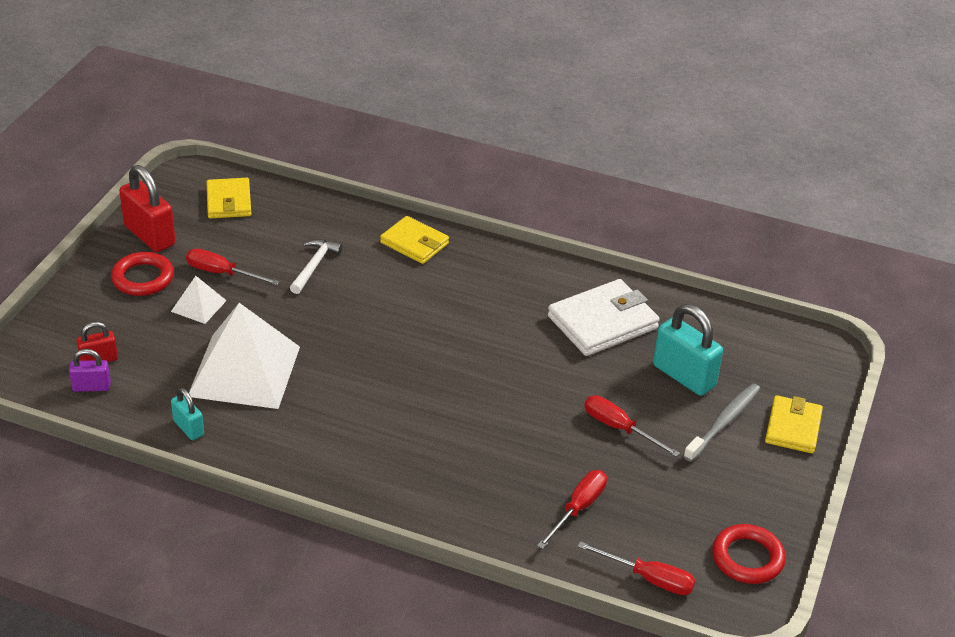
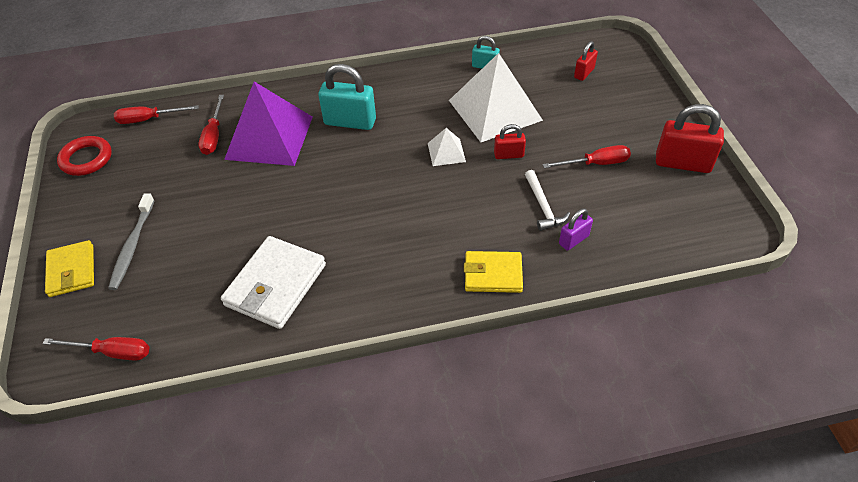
camera: 150 degrees right, 10 degrees up
(91, 387) = (565, 59): purple padlock -> purple padlock (573, 240)
(143, 278) = (637, 131): red ring -> none
(198, 305) = (577, 133): white pyramid -> white pyramid (446, 152)
(229, 201) = (677, 225): yellow wallet -> none
(288, 321) = (508, 155): none -> red padlock
(514, 471) = (269, 137): none -> purple pyramid
(619, 428) = (213, 200): red screwdriver -> red screwdriver (112, 352)
(684, 376) = (181, 270): turquoise padlock -> turquoise padlock (350, 122)

